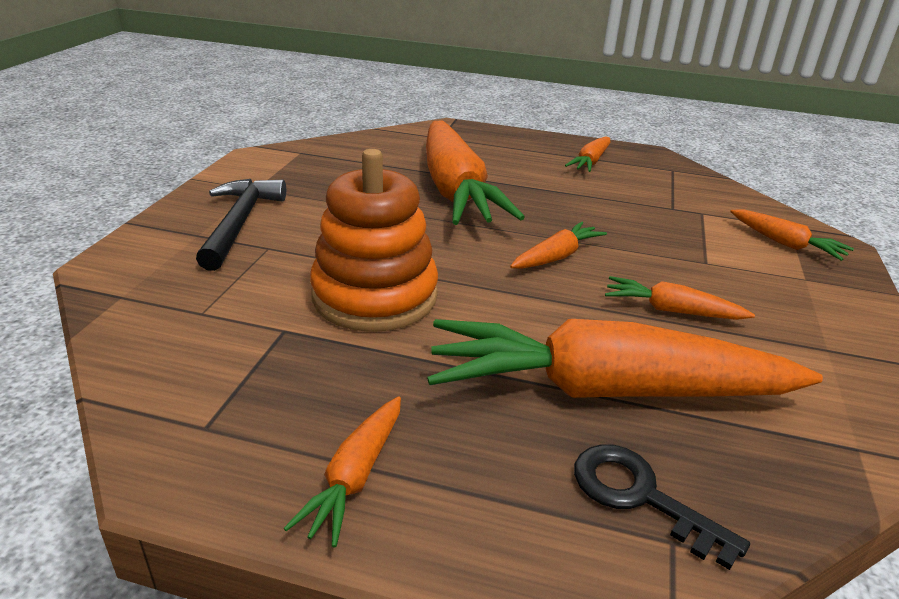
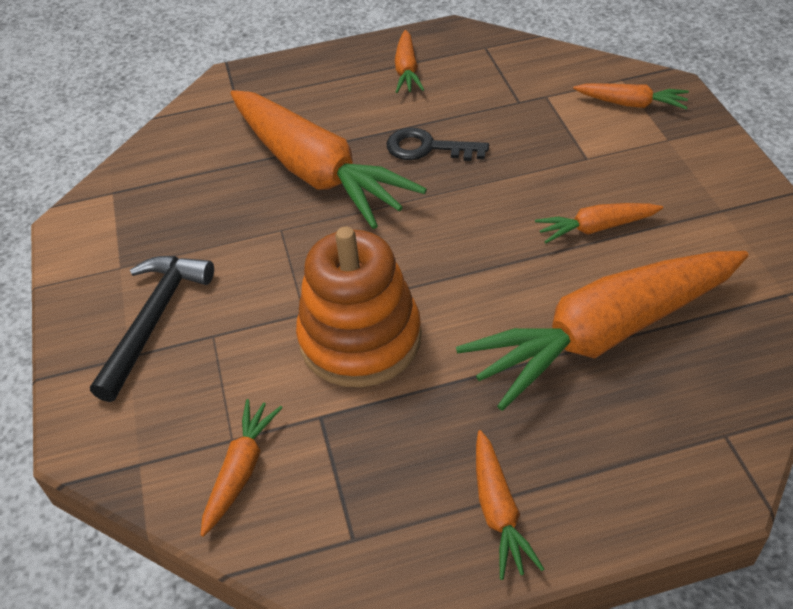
camera: 25 degrees left, 15 degrees up
(240, 223) = (154, 320): black hammer -> black hammer turned 45 degrees clockwise
(556, 257) = (469, 213): orange carrot -> orange carrot (241, 471)
(640, 497) = (686, 413): black key -> black key (428, 148)

